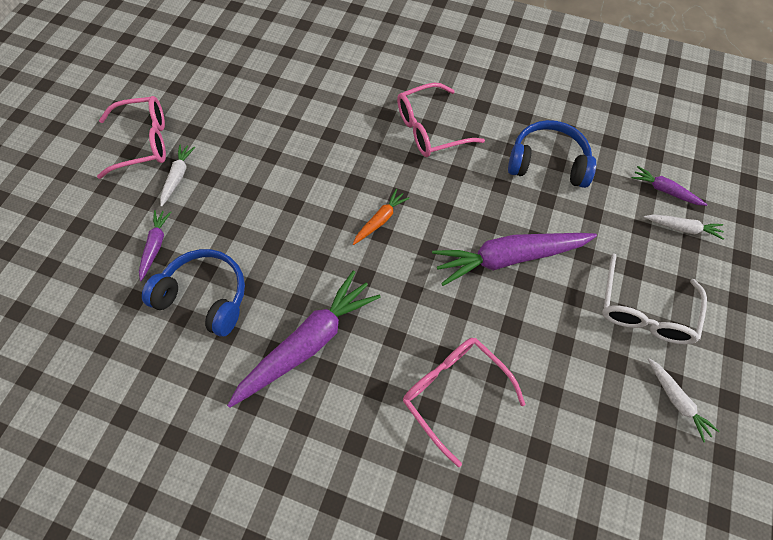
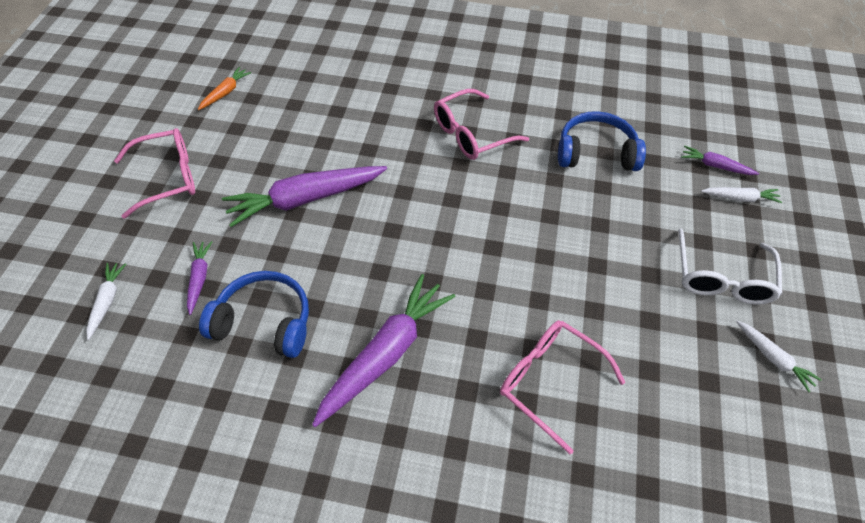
camera: 10 degrees left, 10 degrees down
(178, 177) = (212, 208): white carrot -> white carrot (107, 302)
(380, 220) = (438, 225): orange carrot -> orange carrot (225, 93)
(509, 258) = (577, 245): purple carrot -> purple carrot (305, 199)

